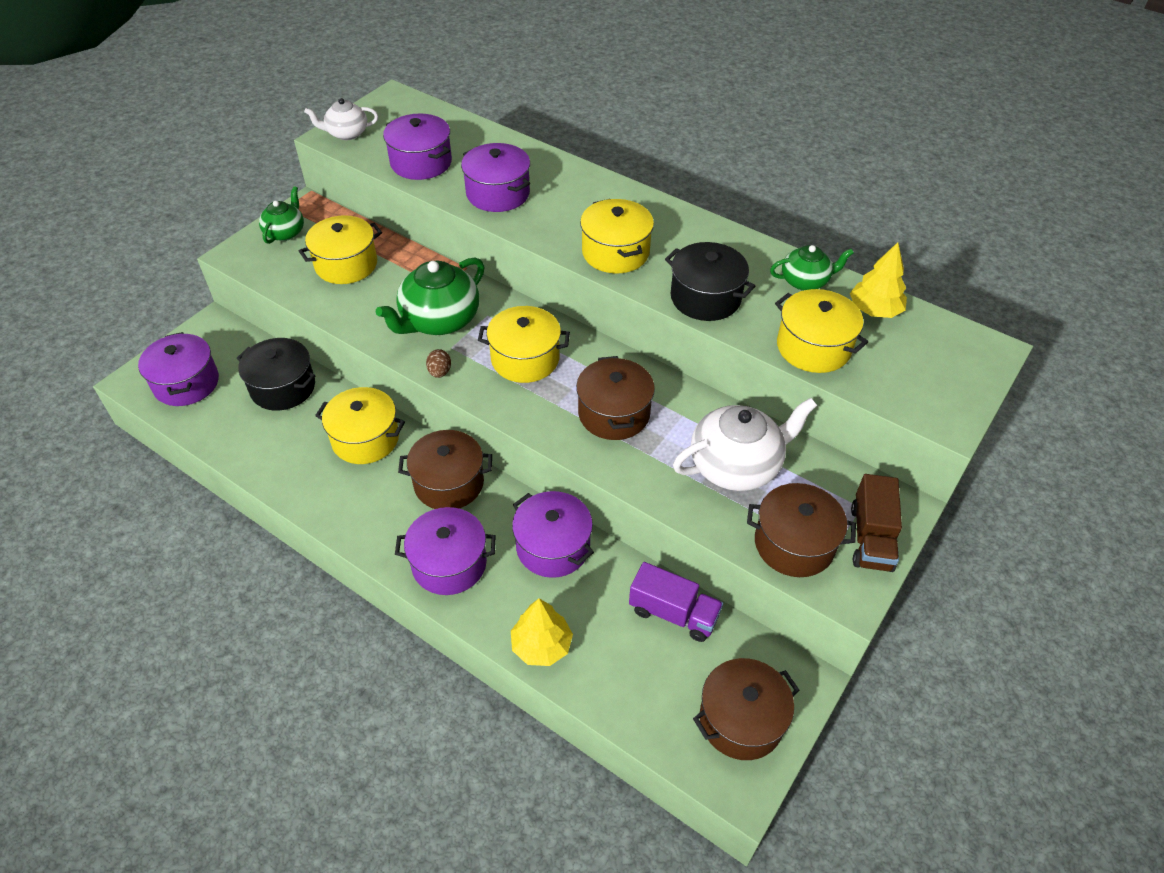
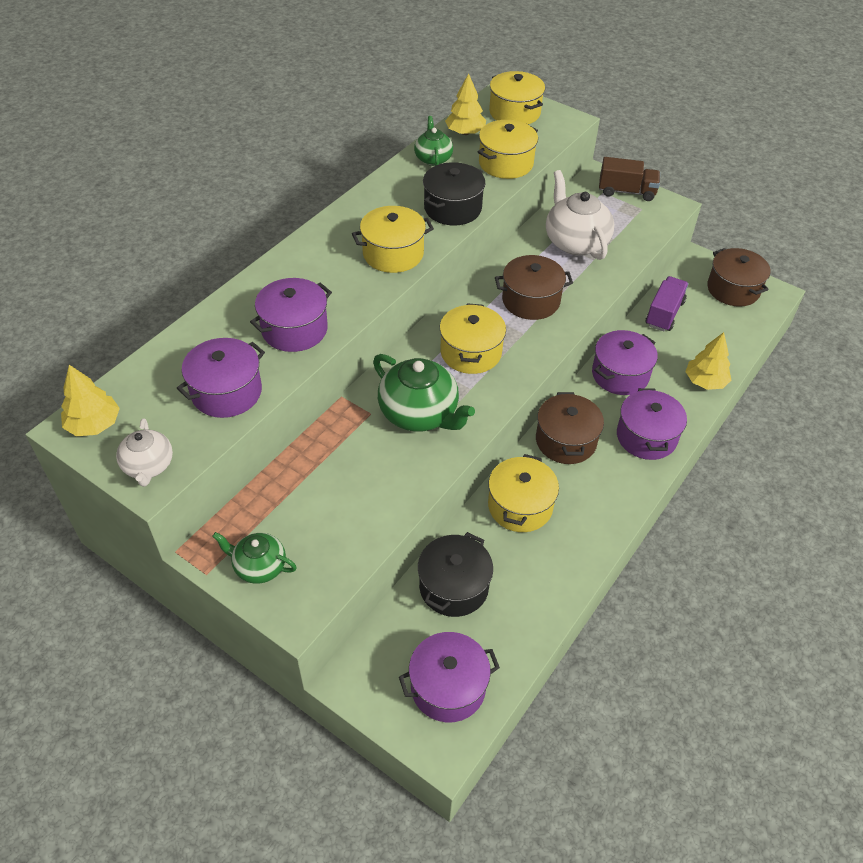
camera: 90 degrees left, 0 degrees up
(346, 264) = (326, 498): yellow pot -> yellow pot (514, 112)
(394, 105) = (94, 424): none -> yellow tree
(439, 372) = (489, 409): brown egg -> none
(794, 544) = (638, 223): brown pot -> none

